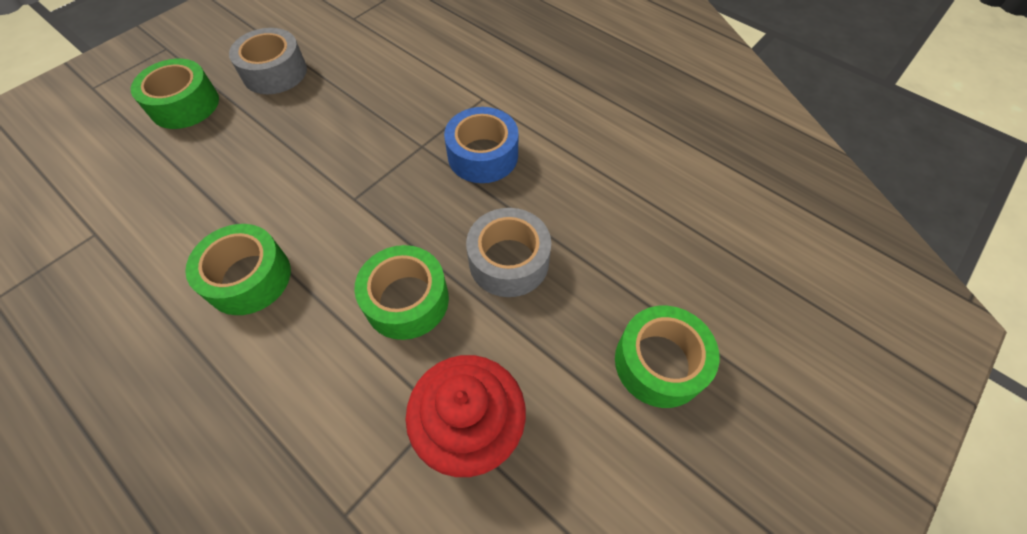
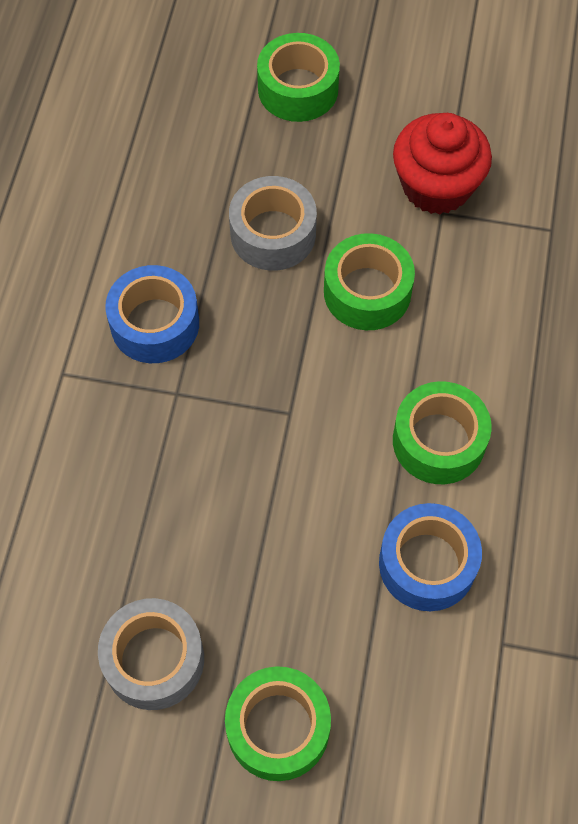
camera: 120 degrees left, 5 degrees up
(182, 221) = (427, 564): none -> blue tape

